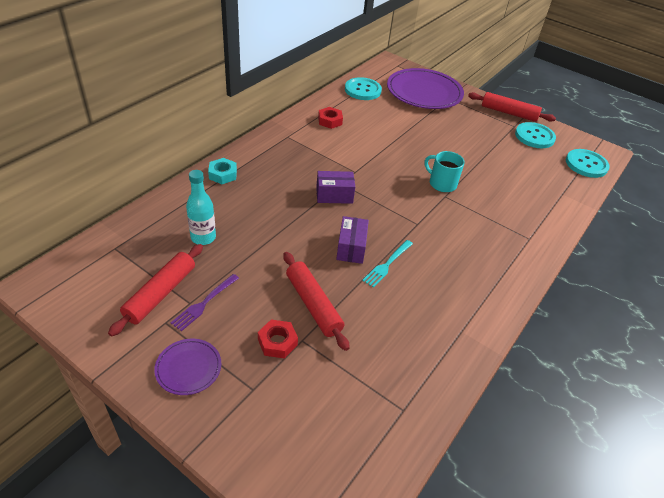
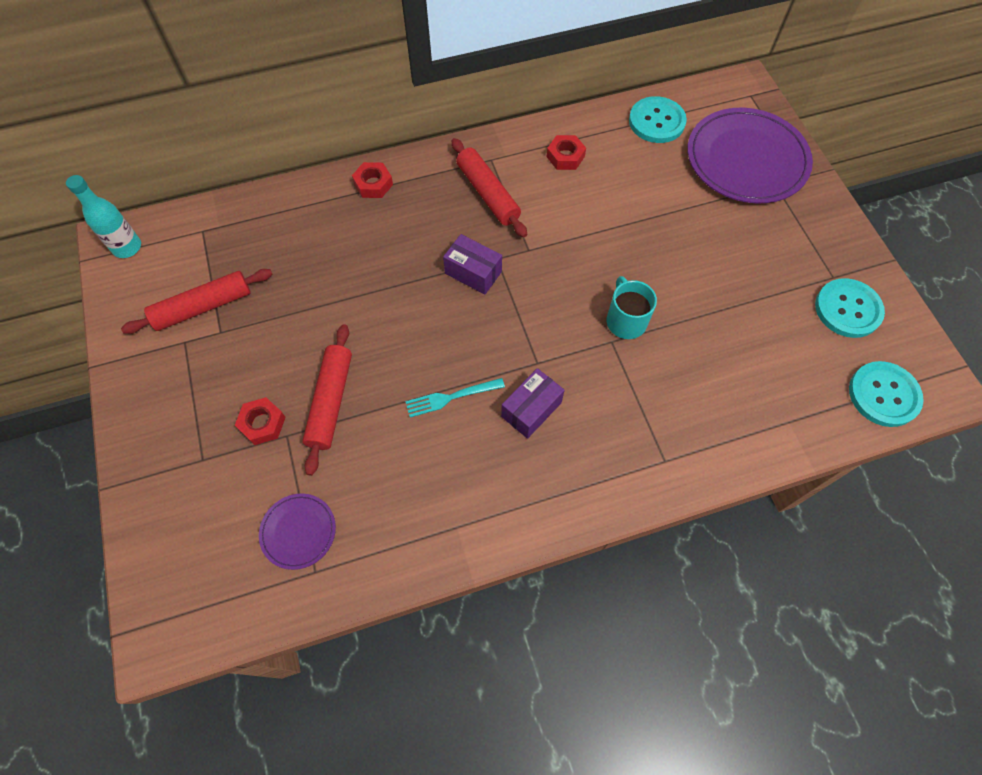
camera: 40 degrees right, 20 degrees up
(188, 368) = (167, 403): purple plate -> purple plate (298, 531)
(203, 237) = (290, 260): turquoise bottle -> turquoise bottle (127, 247)
(204, 303) = (232, 340): purple fork -> none
(223, 174) = (373, 184): turquoise nut -> red nut
(351, 248) = (430, 354): purple box -> purple box (531, 409)
(509, 113) = (849, 250): red rolling pin -> red rolling pin (488, 194)

